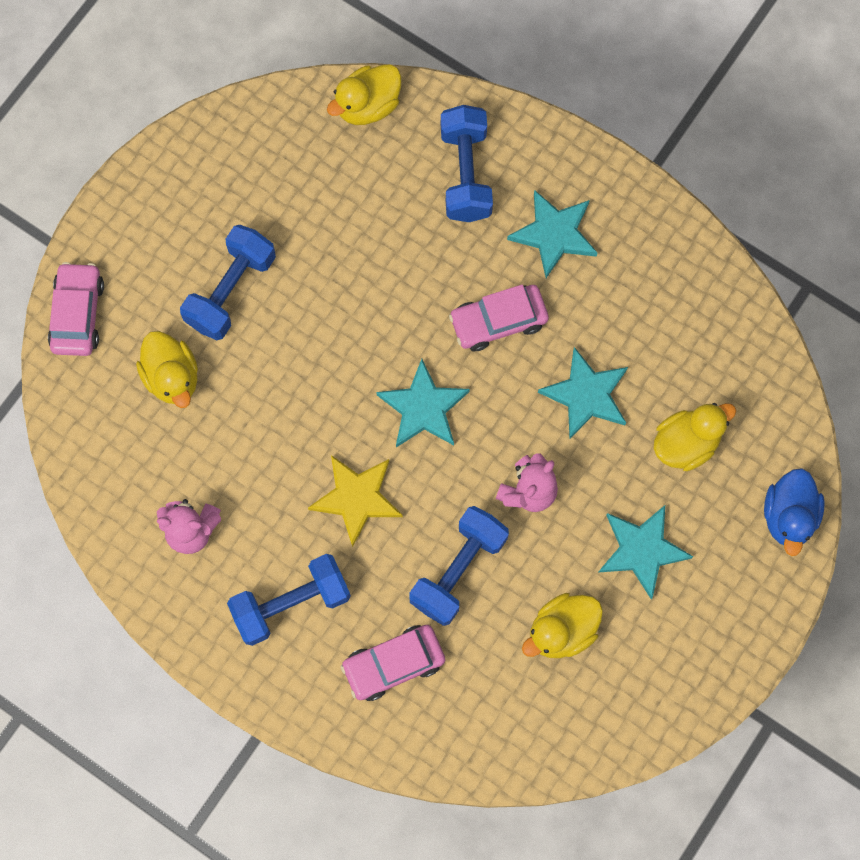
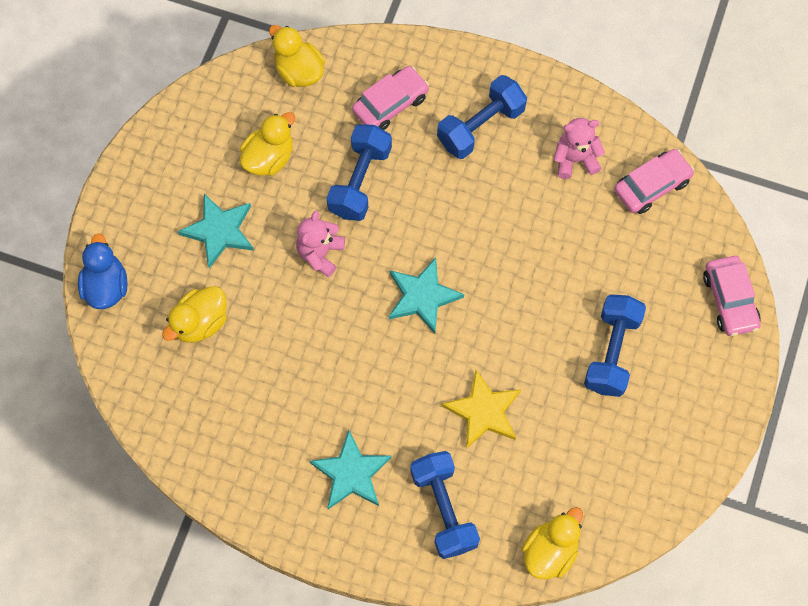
camera: 165 degrees right, 5 degrees down
(172, 377) = (633, 269): yellow duck -> yellow duck (299, 71)
(356, 498) = (455, 214): yellow star -> yellow star (483, 411)
(498, 321) = (380, 384): pink car -> pink car (652, 186)
(586, 395) = (291, 341): turquoise star -> none

